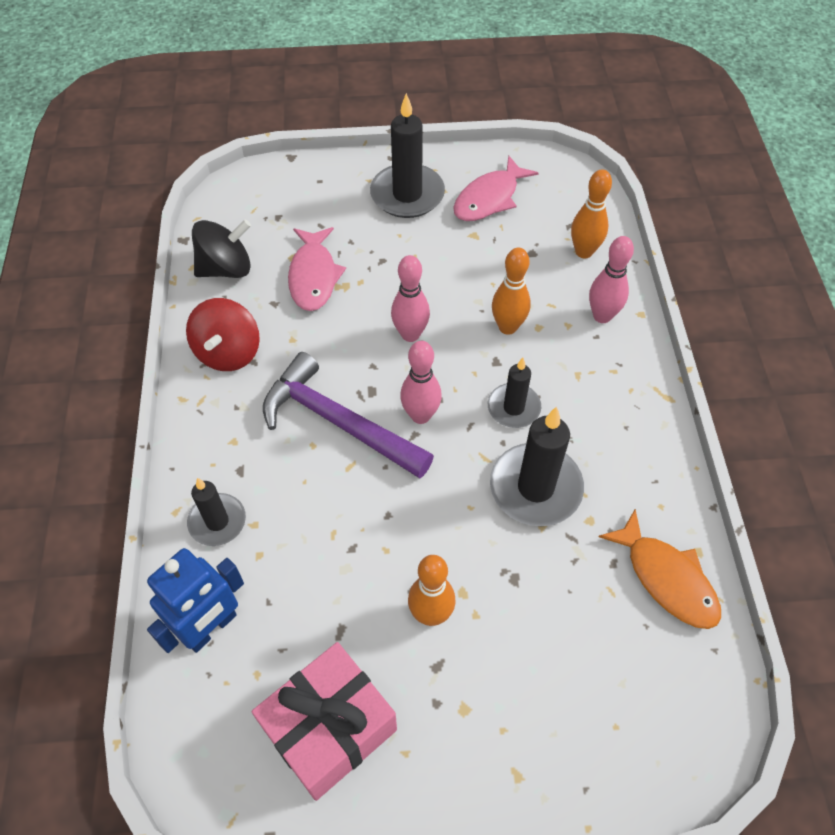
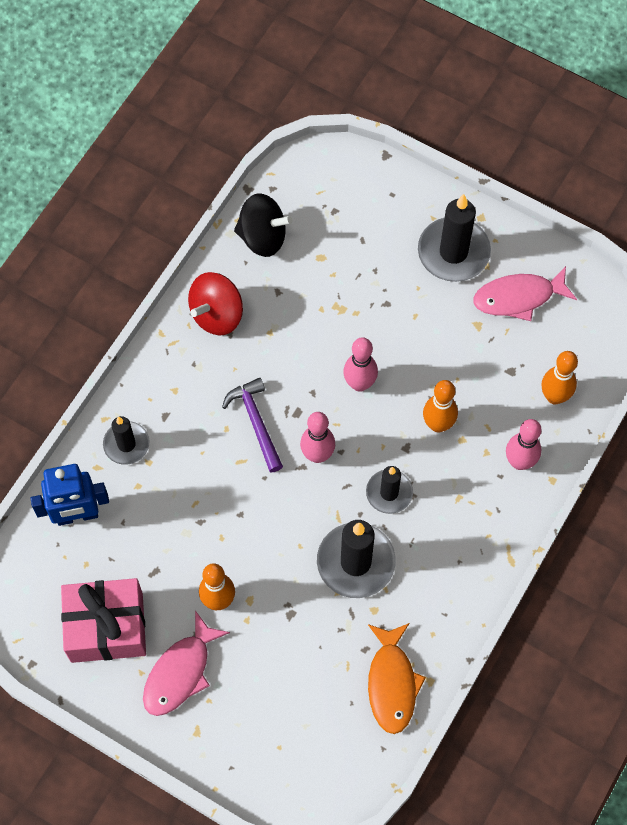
camera: 35 degrees right, 10 degrees up
(313, 276) = (323, 286): pink fish -> pink fish (180, 672)
(338, 422) = (256, 422): purple hammer -> purple hammer, size x0.63

